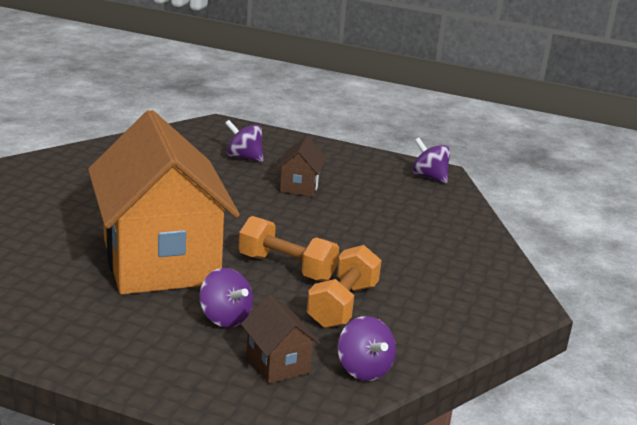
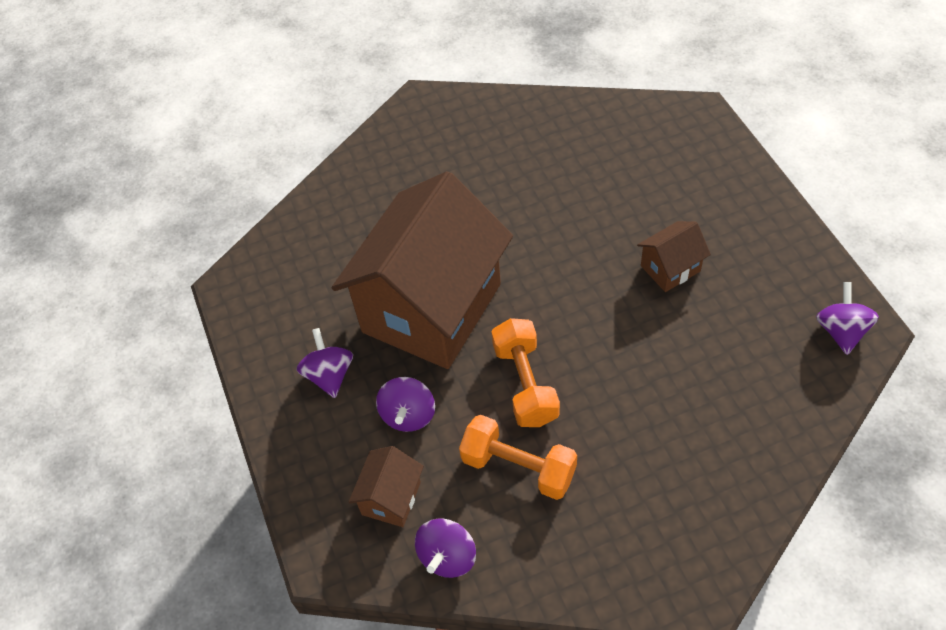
camera: 55 degrees right, 30 degrees up
(161, 261) = (432, 308): orange house -> brown house
(244, 157) = (664, 189): purple spinning top -> purple spinning top (329, 375)
(342, 305) = (518, 467): orange dumbbell -> orange dumbbell turned 45 degrees clockwise

